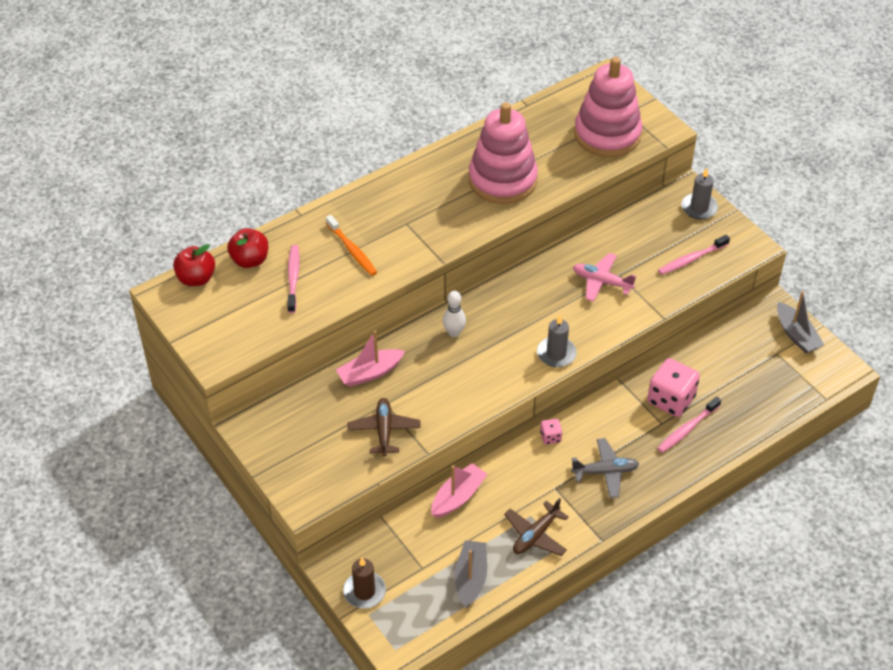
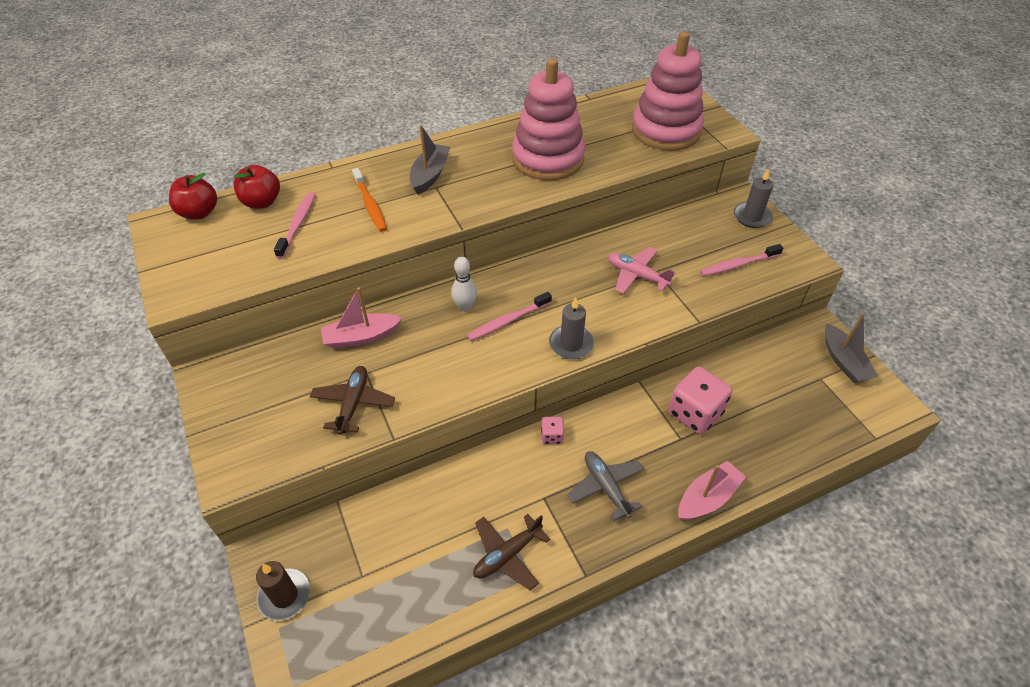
camera: 10 degrees right, 0 degrees up
(458, 497) = (430, 491): pink boat -> pink boat (707, 498)
(470, 578) = (415, 600): grey boat -> grey boat (430, 175)
(605, 472) = (606, 487): grey plane -> grey plane turned 120 degrees counterclockwise
(687, 429) = (709, 450): pink toothbrush -> pink toothbrush (507, 321)

